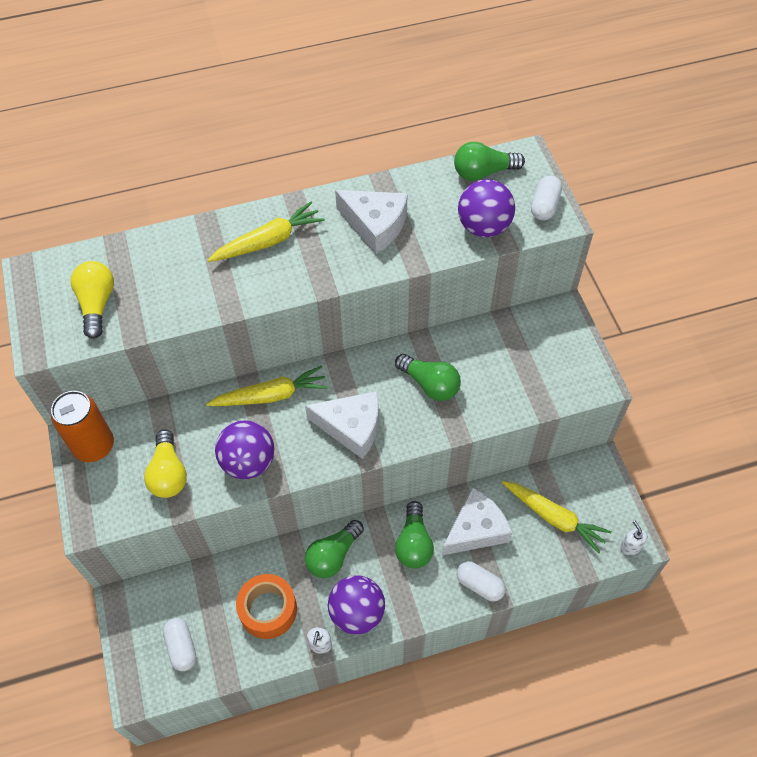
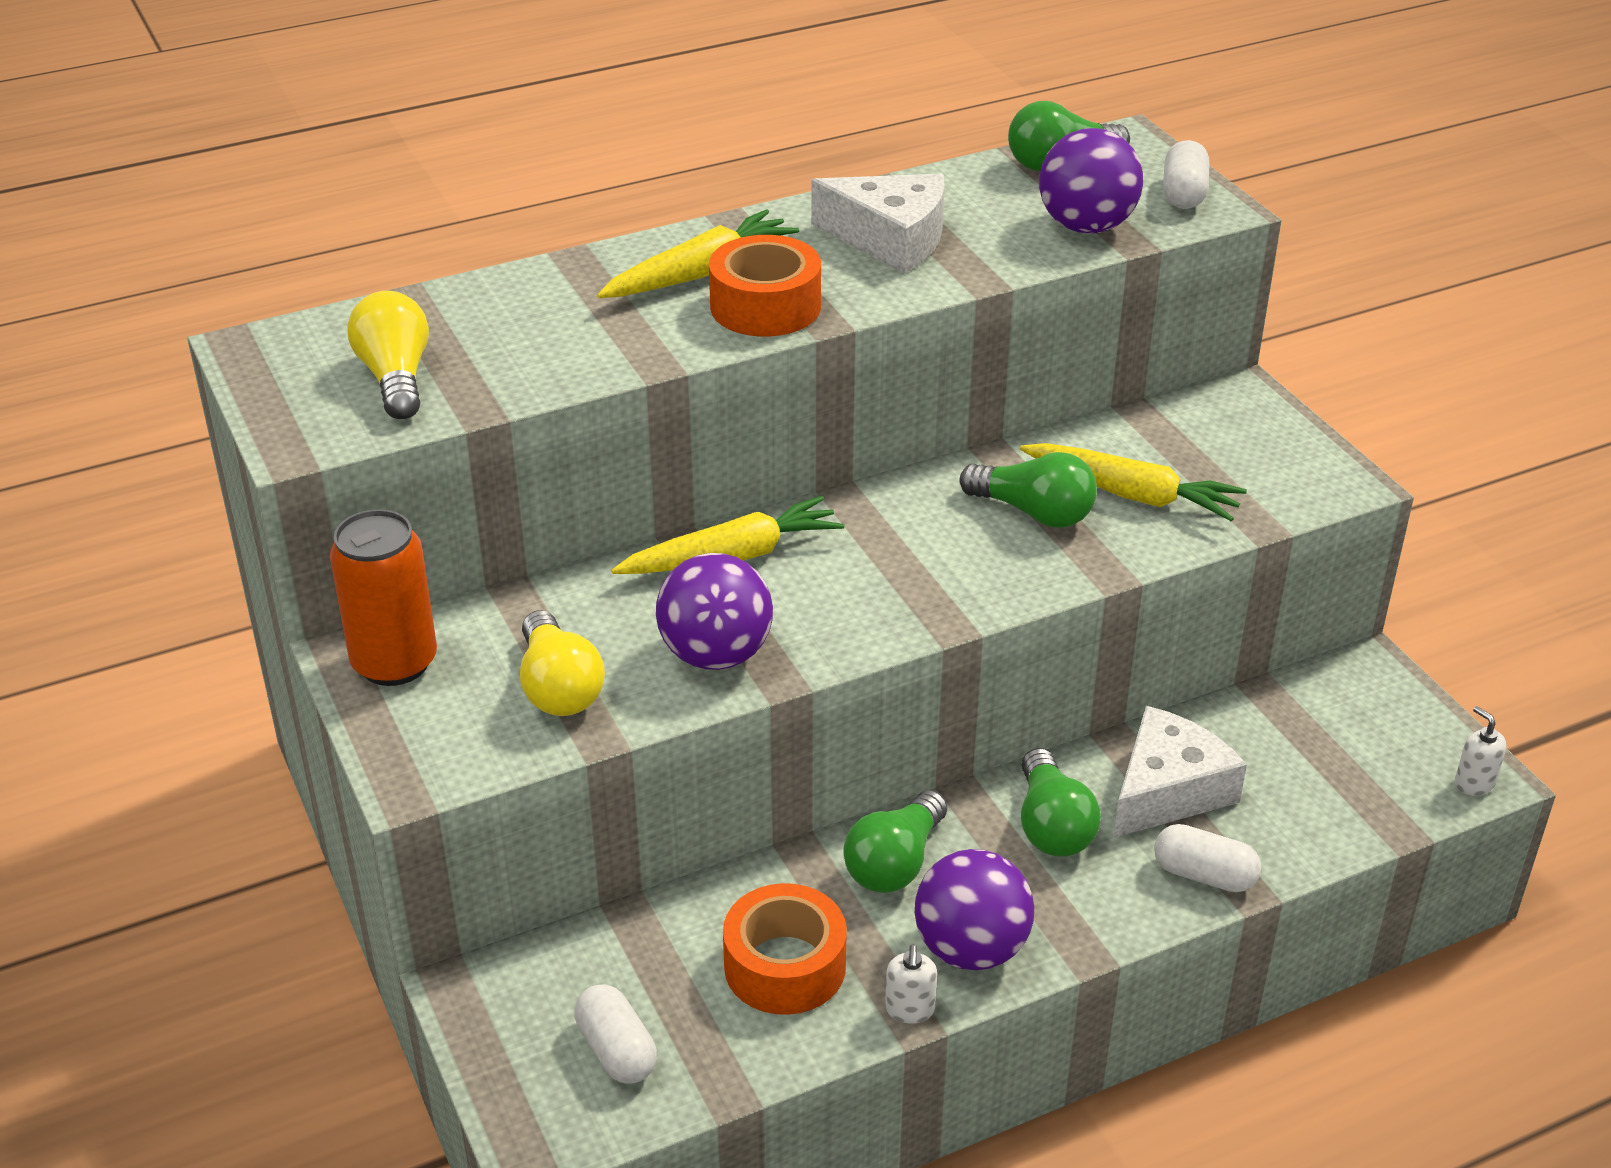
camera: 10 degrees left, 20 degrees down
(296, 271) = (765, 306): none -> orange tape
(352, 427) = (904, 586): white cheese -> none
(554, 518) = (1313, 756): yellow carrot -> yellow carrot (1132, 494)

